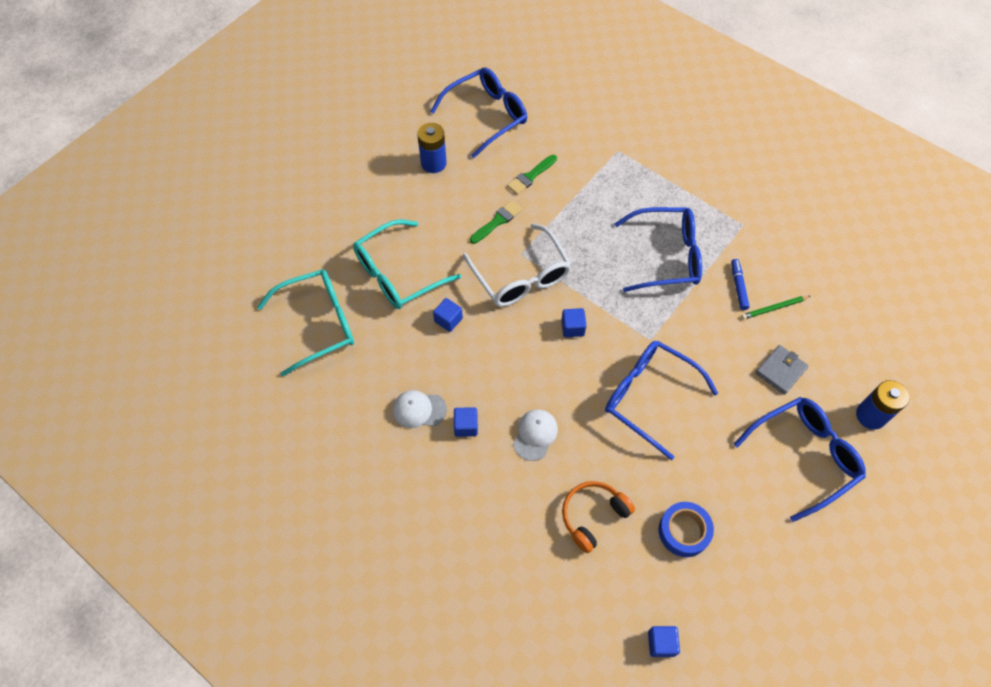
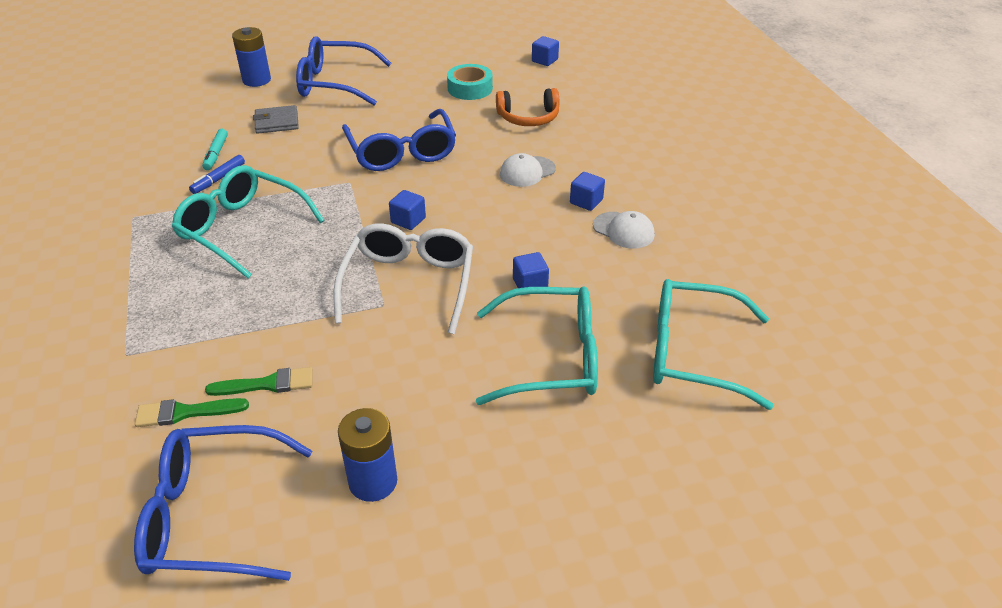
camera: 145 degrees left, 20 degrees down
(497, 221) = (371, 353): green brush -> green brush (185, 412)
(666, 256) = (242, 229): blue glasses -> turquoise glasses
(684, 531) = (470, 88): blue tape -> turquoise tape
(774, 308) = (216, 154): green pencil -> turquoise marker

